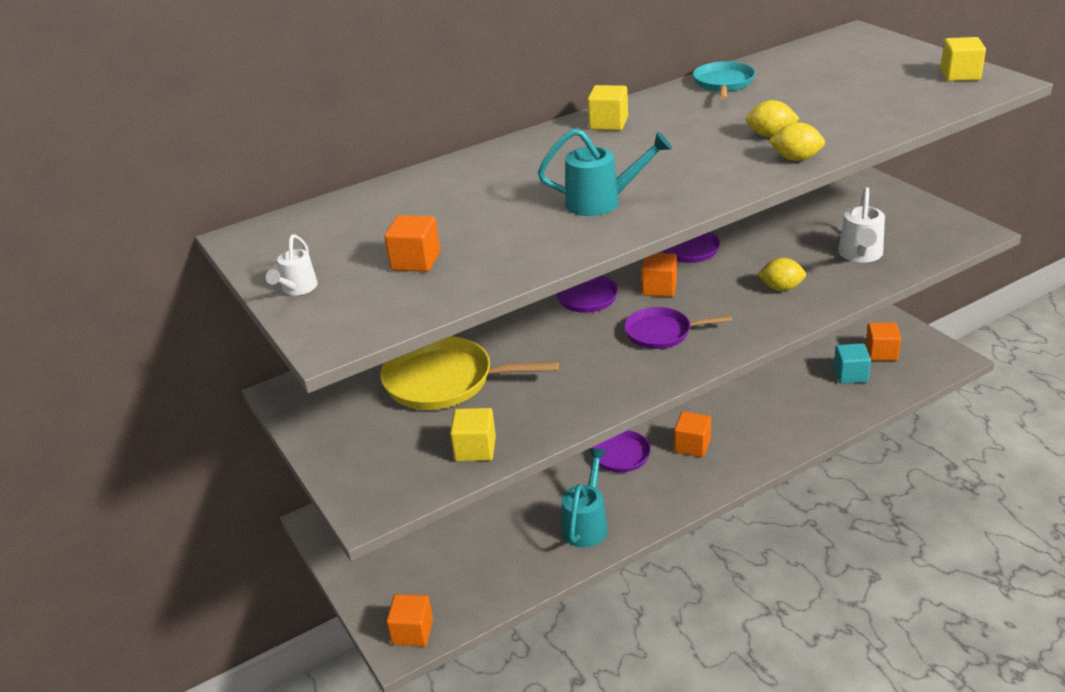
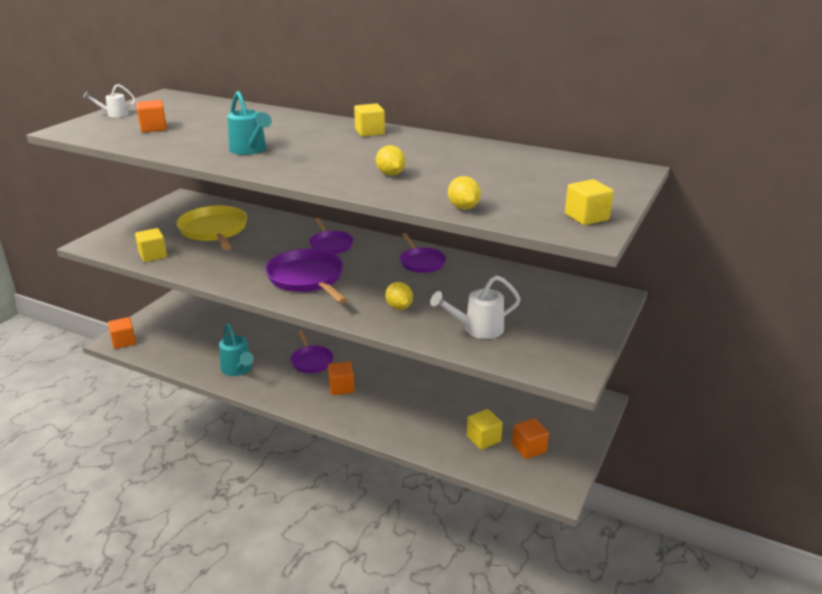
camera: 55 degrees right, 5 degrees down
(587, 524) = (238, 369): turquoise watering can -> turquoise watering can turned 75 degrees clockwise
(659, 288) = (363, 265): orange cube -> none
(661, 333) = (307, 278): purple pan -> purple pan, size x1.62
(723, 83) = (472, 148): turquoise pan -> none
(796, 159) = (356, 187): yellow lemon -> yellow lemon (463, 207)
(850, 375) = (483, 439): turquoise cube -> yellow cube

